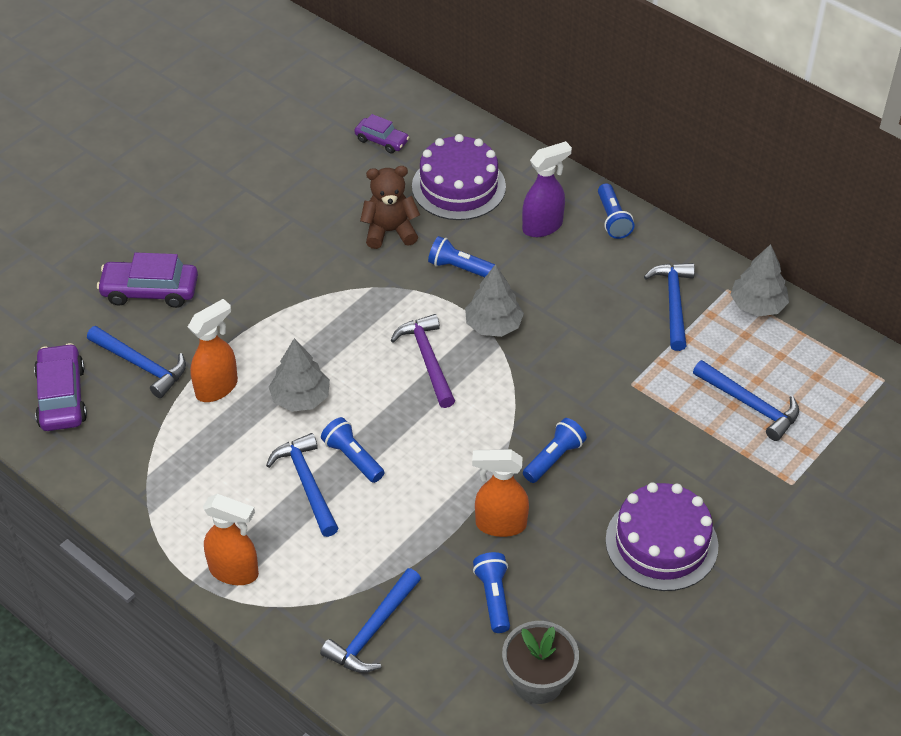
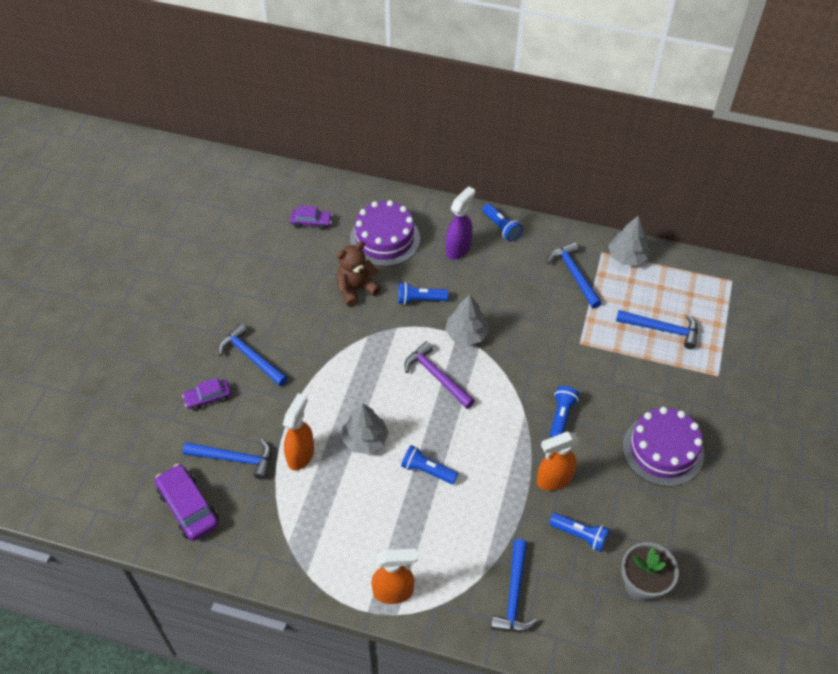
camera: 25 degrees left, 5 degrees up
(150, 291) = (208, 398): purple car -> purple car, size x0.61
(307, 483) = (406, 503): blue hammer -> blue hammer (251, 357)
(494, 598) = (580, 535): blue flashlight -> blue flashlight turned 150 degrees clockwise

